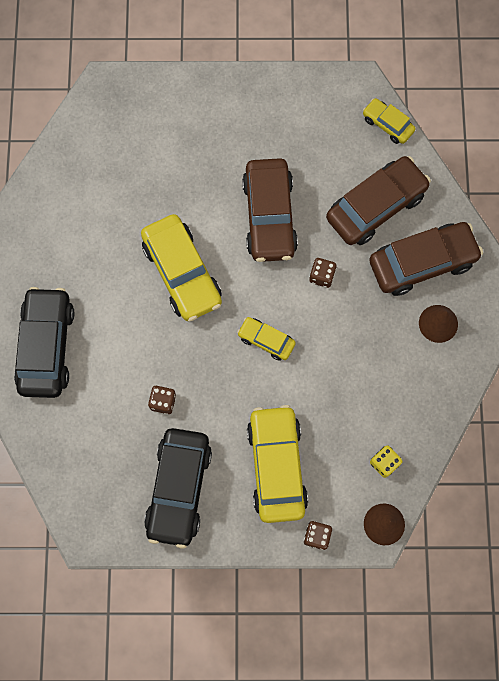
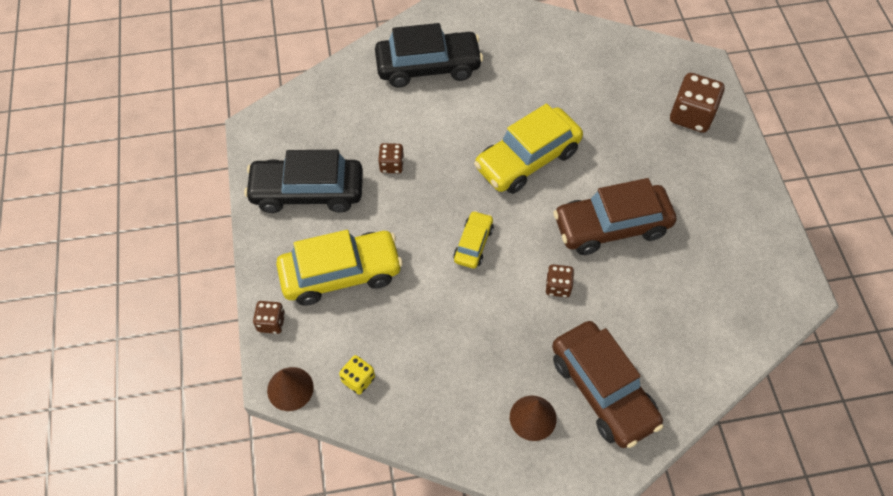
camera: 80 degrees right, 15 degrees down
(162, 114) = (691, 116): none -> brown dice
(376, 206) = (656, 330): brown car -> none
(387, 124) = (762, 329): yellow car -> none

